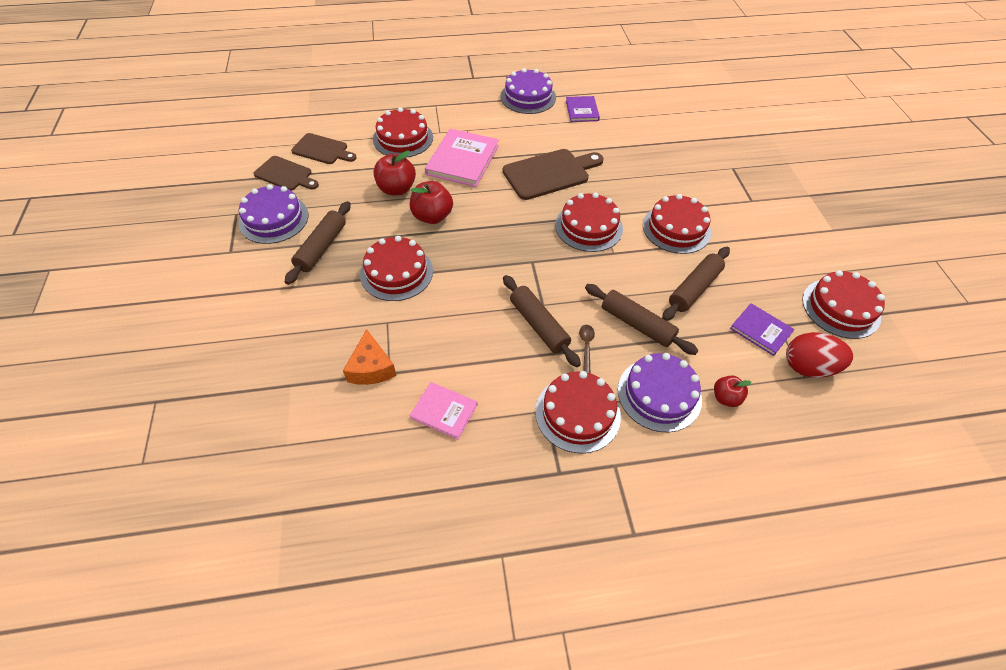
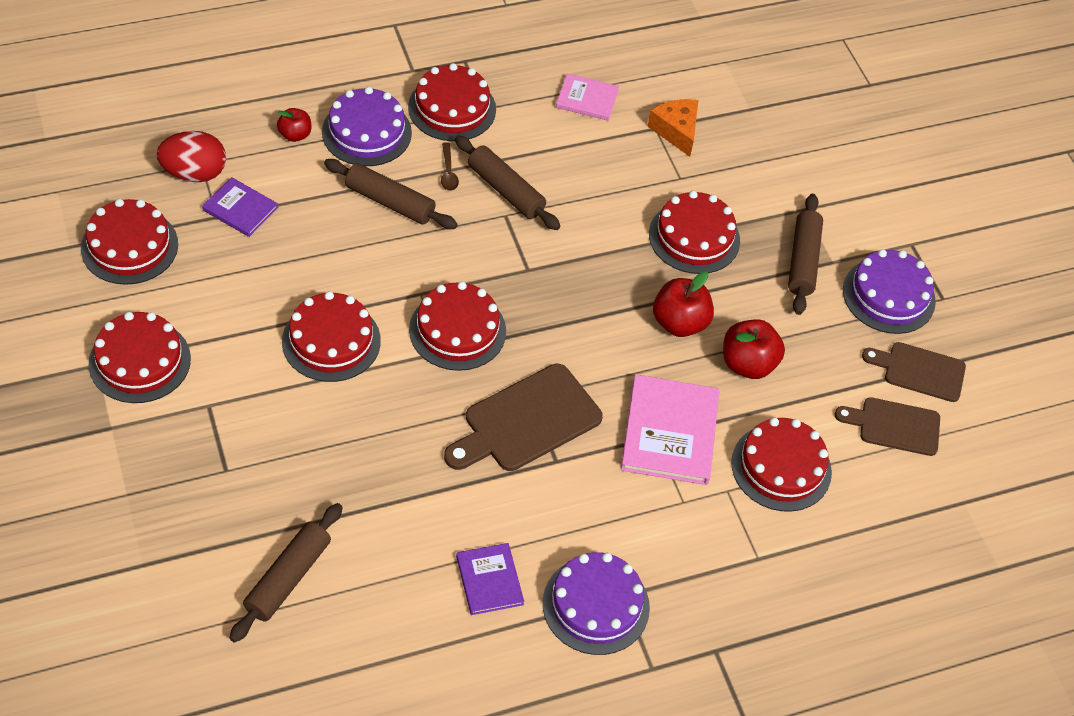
camera: 165 degrees right, 0 degrees up
(694, 289) = (315, 253): brown rolling pin -> brown rolling pin (288, 578)
(804, 229) = (140, 361): none -> red cake

